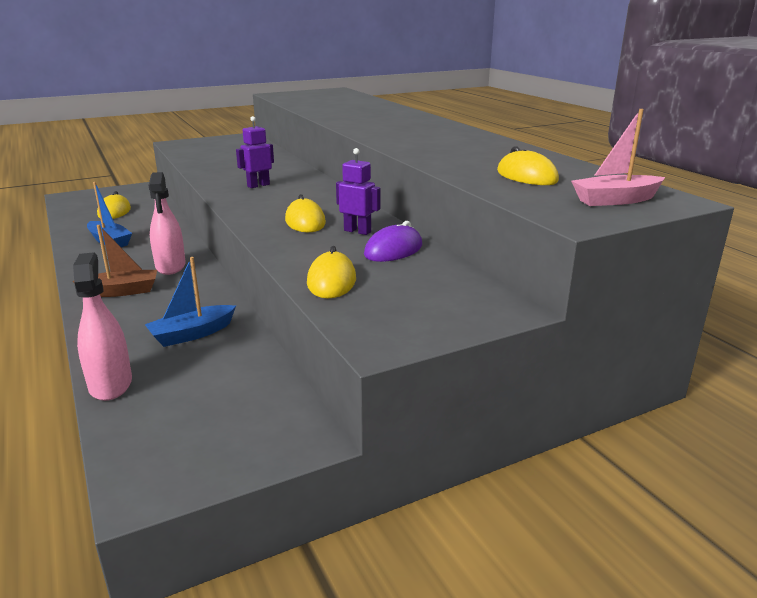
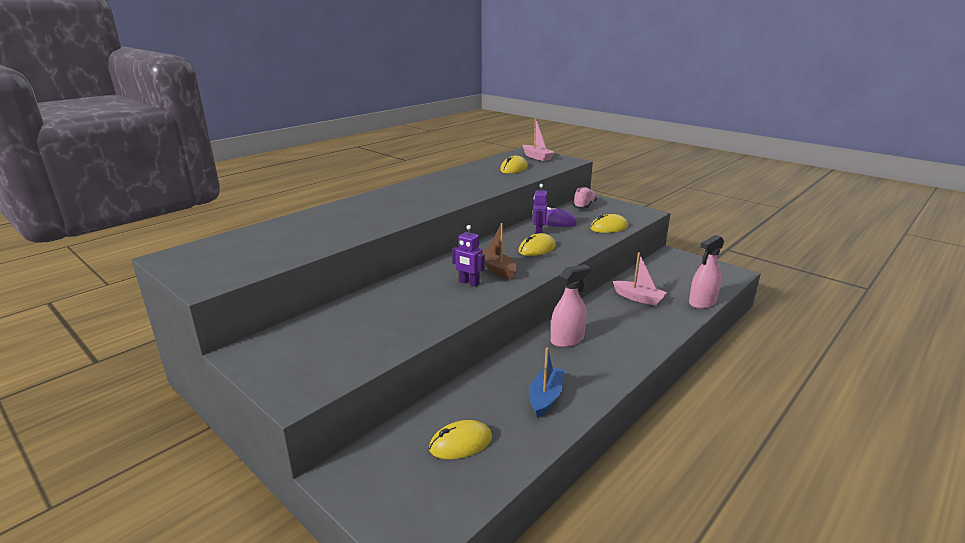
camera: 110 degrees left, 0 degrees up
(121, 291) = (622, 343): brown boat -> brown boat (497, 269)
(192, 334) = (638, 298): blue boat -> pink boat
(463, 288) = (584, 206): none -> pink shoe

